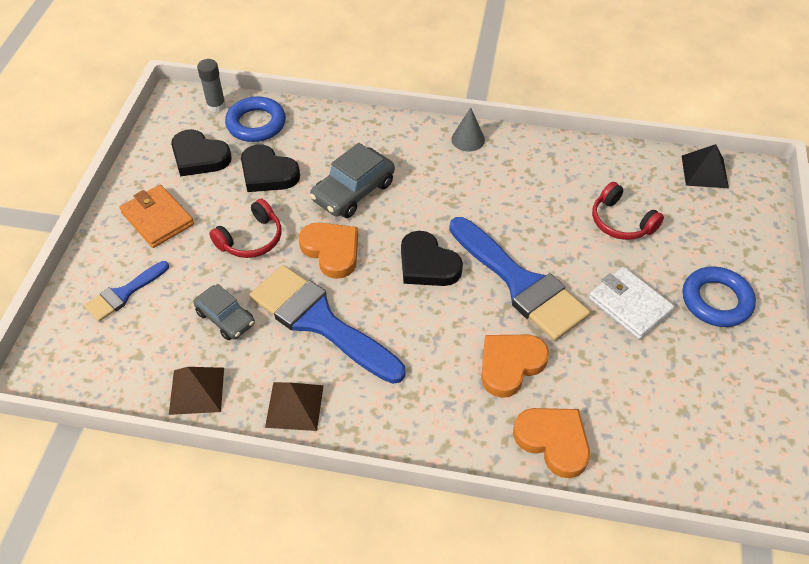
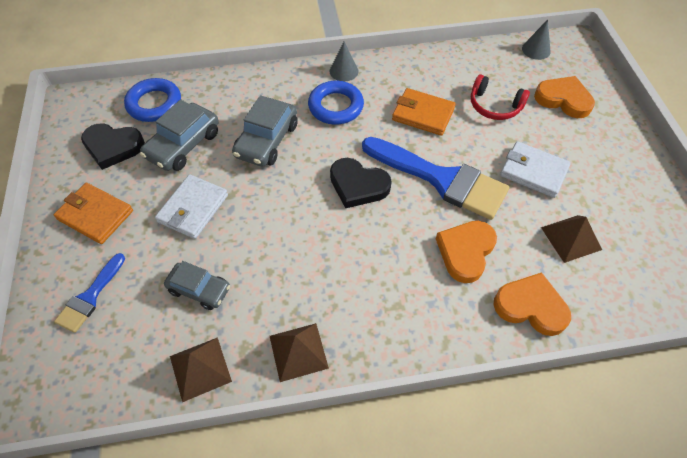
camera: 20 degrees left, 5 degrees up
(216, 105) = (110, 97): grey glue stick -> none
(251, 239) = (193, 208): red headphones -> white wallet
(268, 173) = (183, 145): black heart -> grey car
(319, 321) = (287, 265): blue brush -> none
(331, 251) = (270, 198): orange heart -> orange heart (563, 99)
(534, 209) = (423, 114): none -> orange wallet
(636, 387) = (571, 238): none -> brown pyramid
(704, 171) = (536, 50): black pyramid -> grey cone
(716, 300) = (594, 148): blue ring -> blue ring (336, 106)

